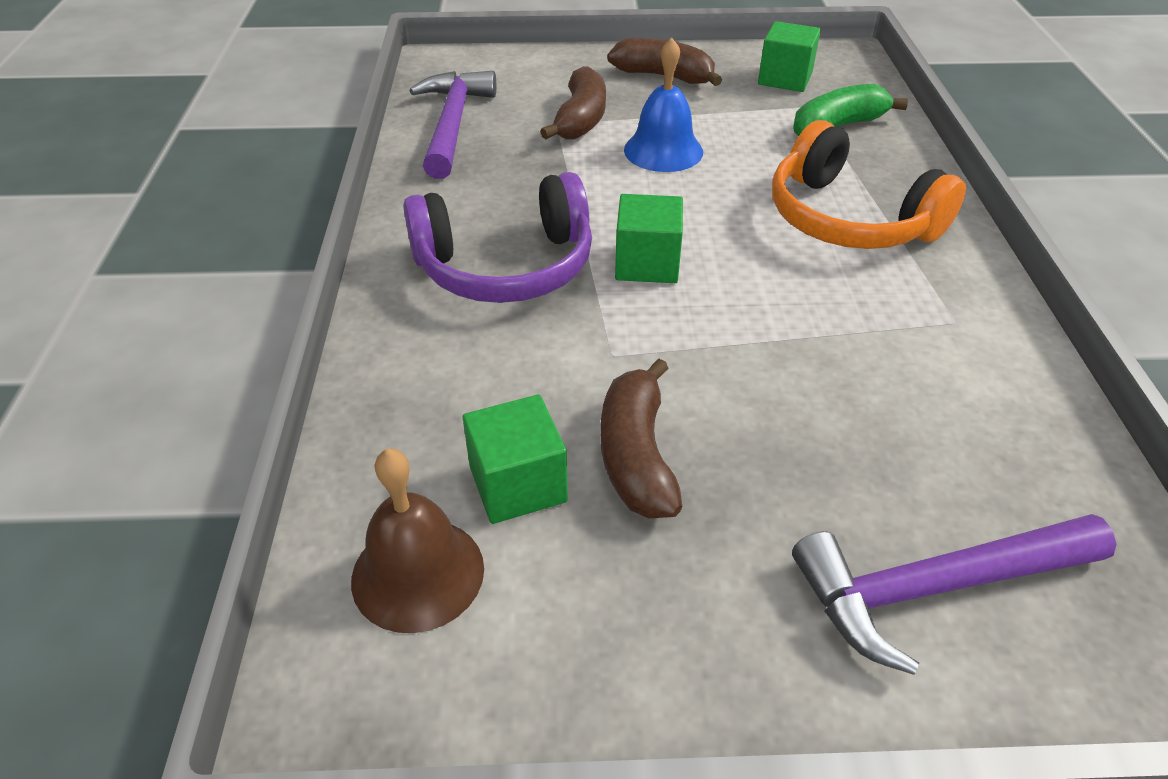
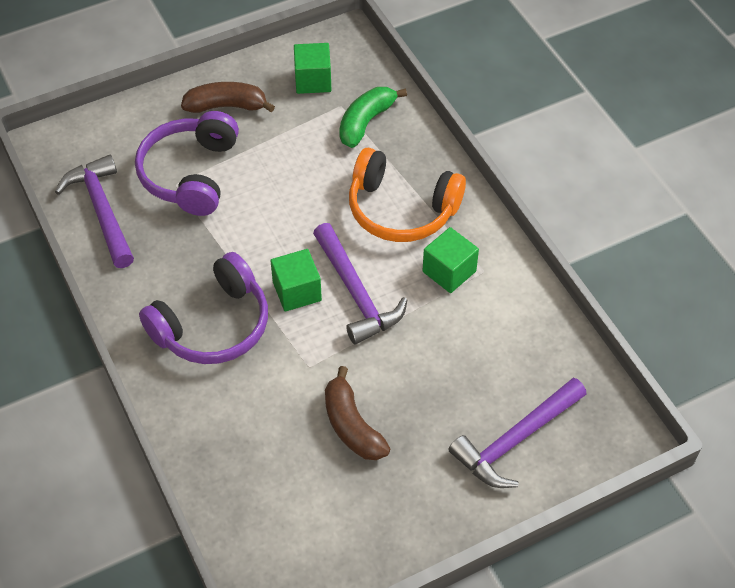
camera: 25 degrees left, 10 degrees up
(418, 573) = (279, 532): brown bell -> none
(518, 484) = (300, 466): green cube -> green cube (449, 271)
(581, 119) = (190, 174): brown banana -> purple headphones
(663, 150) = (261, 186): blue bell -> none
(734, 289) = (356, 293): none -> purple hammer

